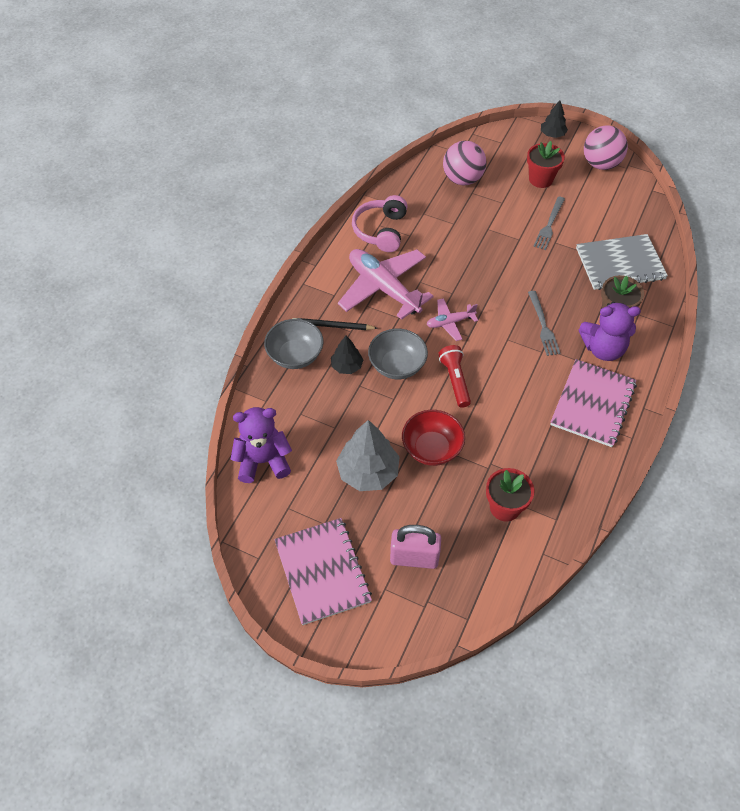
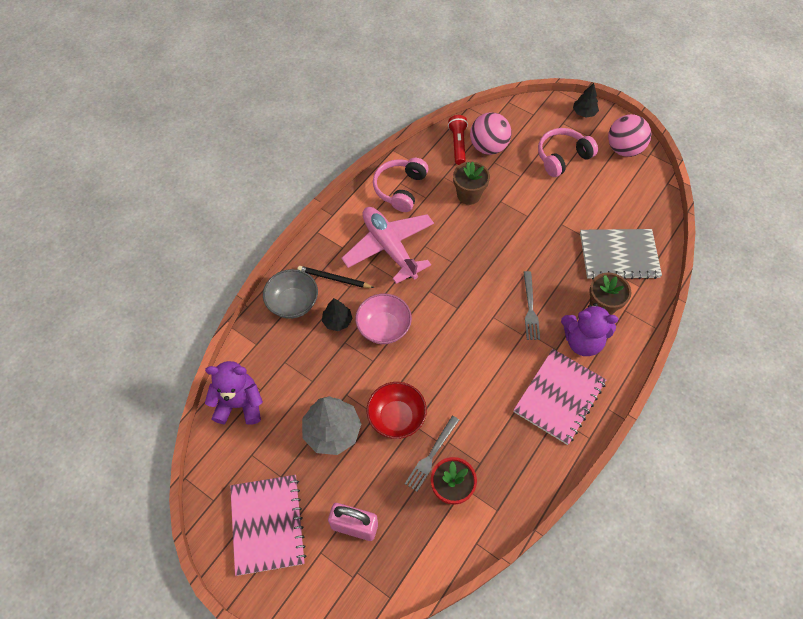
camera: 10 degrees right, 5 degrees up
(397, 365) = (384, 327): grey bowl -> pink bowl
(450, 322) = (443, 291): pink plane -> none
(453, 227) = (468, 195): none -> brown flower pot
(455, 380) = (434, 351): red flashlight -> red flashlight (458, 144)
(541, 179) = (562, 157): red flower pot -> pink headphones
(549, 225) = (560, 205): grey fork -> grey fork (431, 455)

